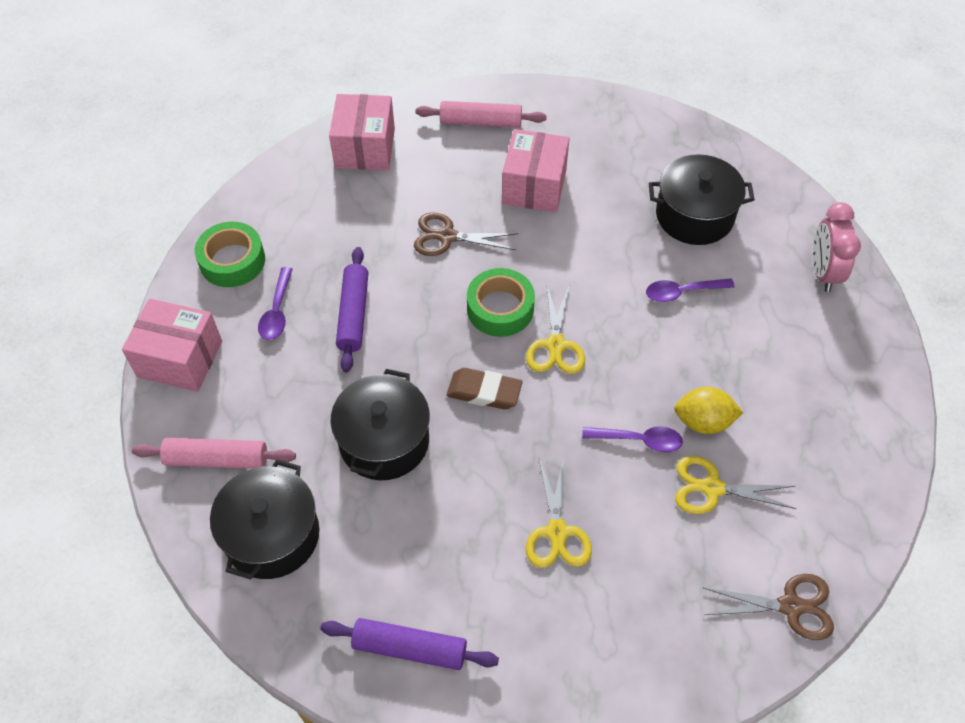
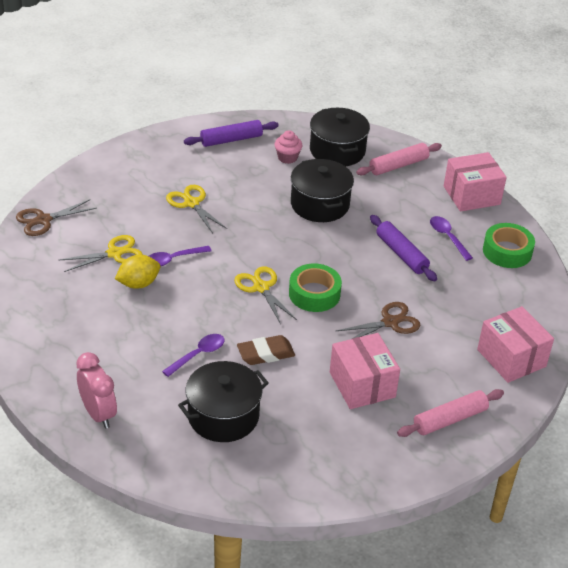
camera: 145 degrees right, 15 degrees down
(355, 558) = (287, 158): none -> pink cupcake
(484, 392) = (284, 247): brown eraser -> brown eraser (265, 353)

